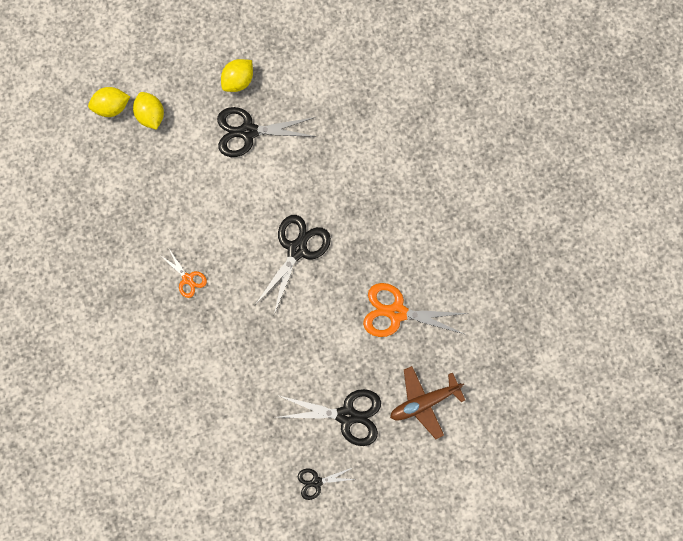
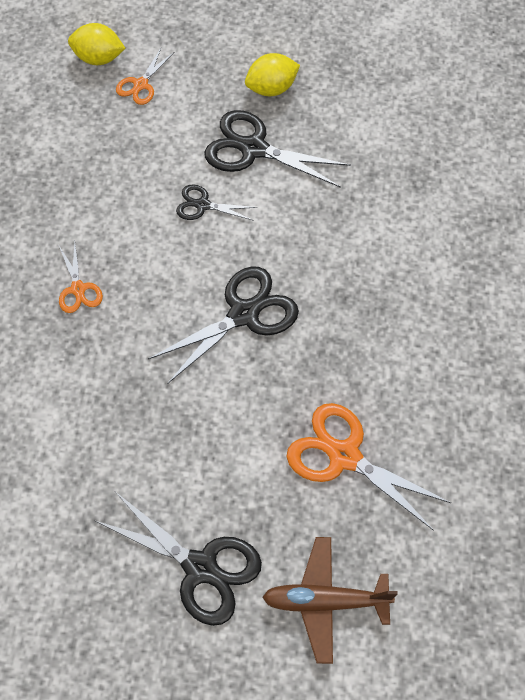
camera: 25 degrees right, 15 degrees down
(151, 115) = (141, 85): yellow lemon -> orange scissors
(316, 482) = (107, 644): black scissors -> black scissors (202, 205)

